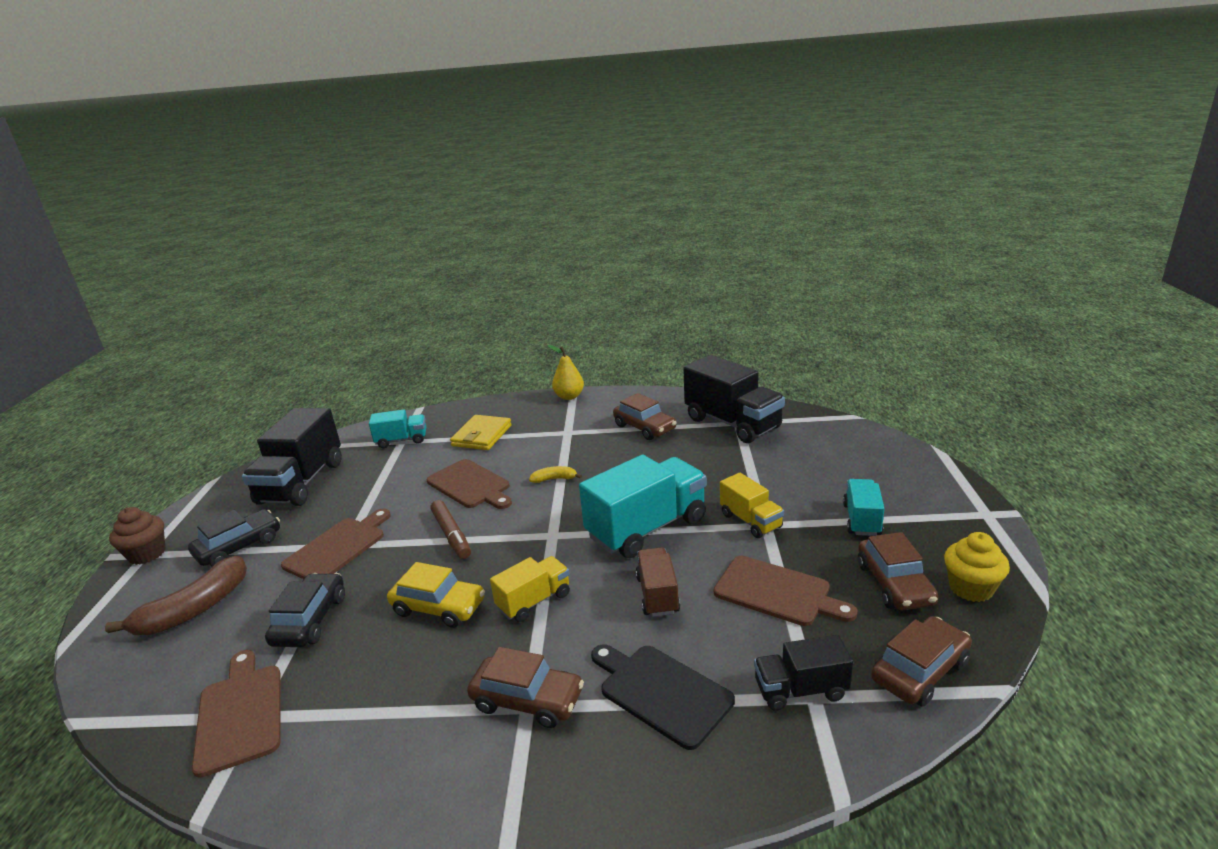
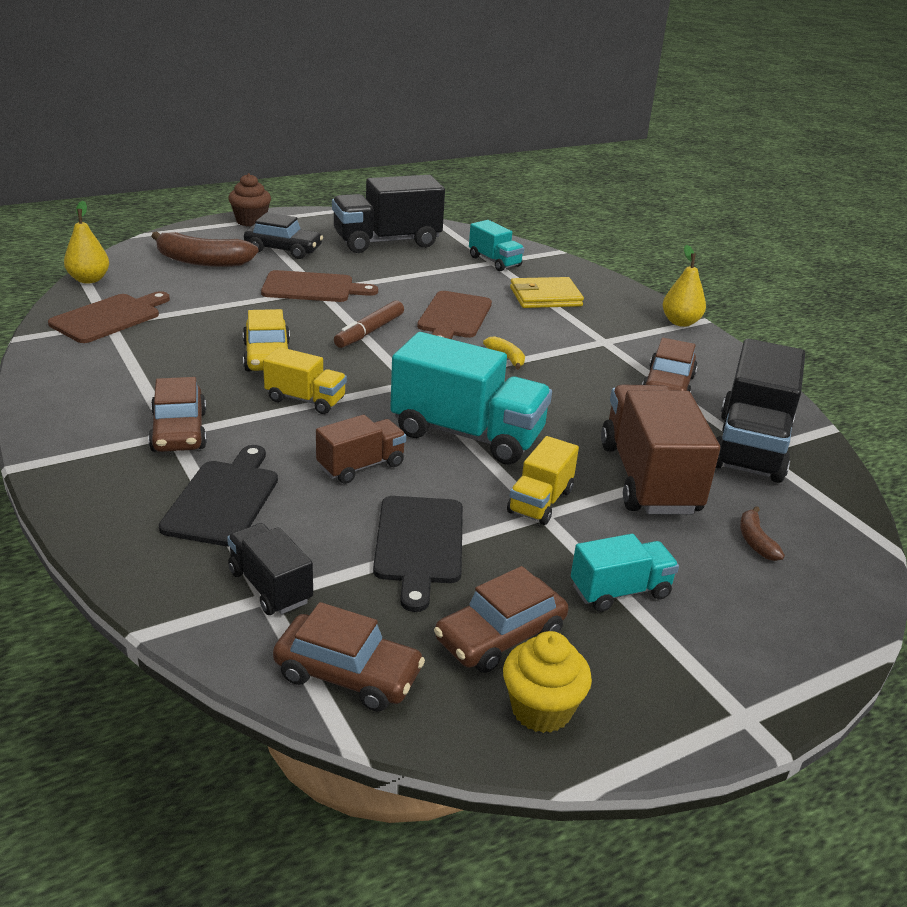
camera: 55 degrees right, 5 degrees up
(123, 716) = (89, 279): none -> yellow pear
(310, 620) = (218, 308): black car -> none
(746, 470) = (648, 478): none -> brown truck
(777, 592) = (419, 544): brown cutting board -> black cutting board
(829, 455) = (755, 541): none -> brown banana

